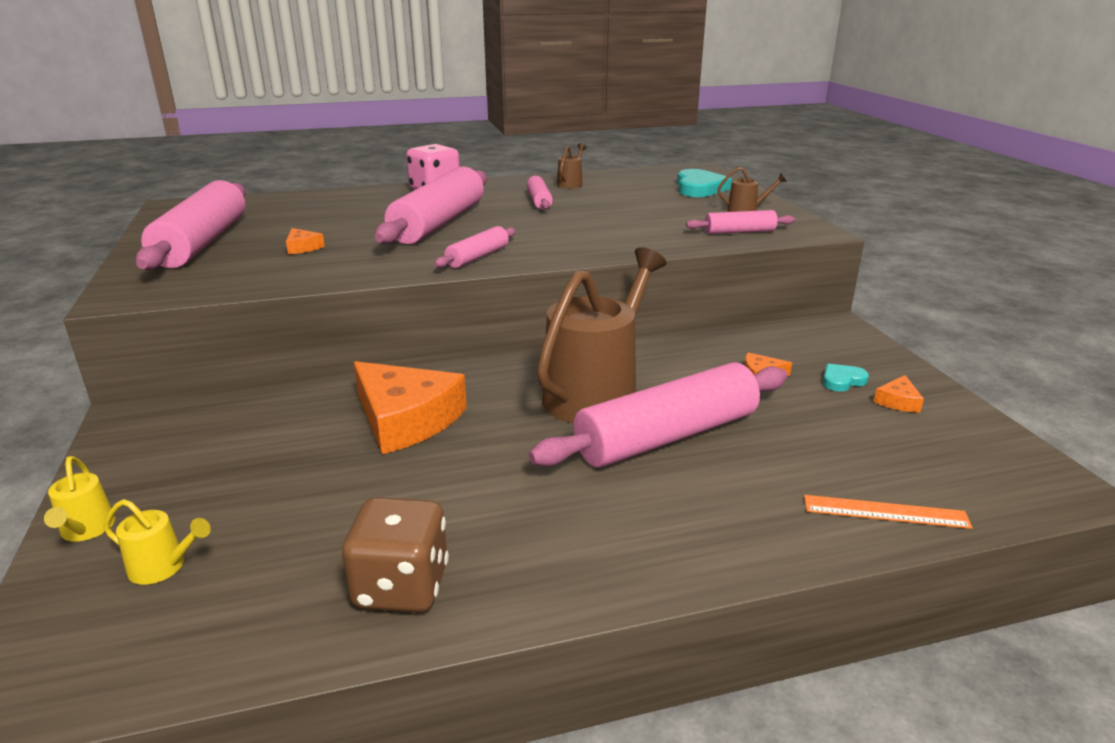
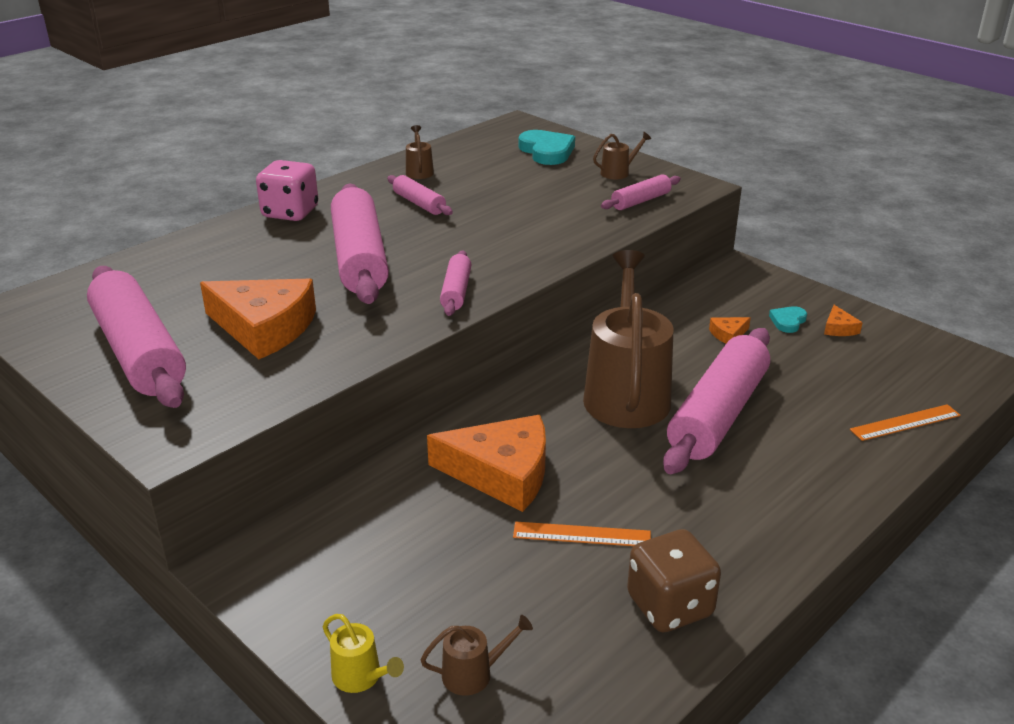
camera: 30 degrees left, 5 degrees up
(163, 567) = (473, 674): yellow watering can -> brown watering can
(302, 247) = (264, 327): orange cheese -> orange cheese, size x2.41
(406, 491) = (582, 534): none -> orange ruler

